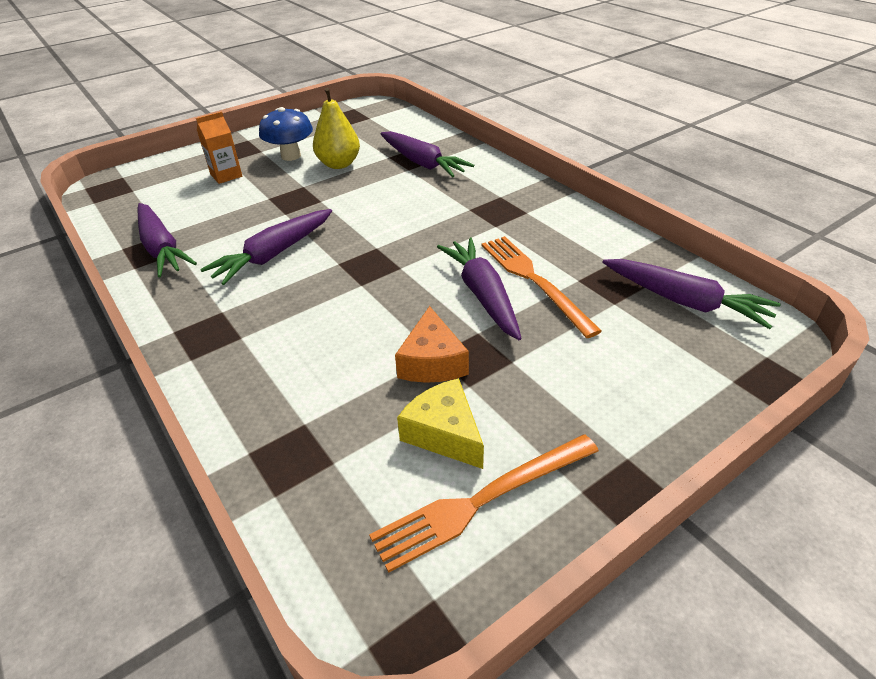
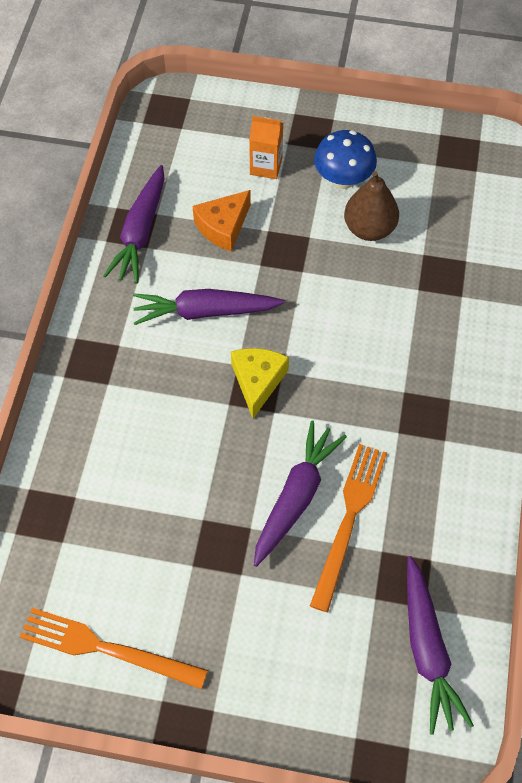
camera: 45 degrees right, 20 degrees up
(339, 164) = (369, 229): yellow pear -> brown pear
(422, 163) = (440, 290): purple carrot -> none
(432, 362) = (193, 523): orange cheese -> orange cheese (223, 227)
(444, 433) = (138, 584): yellow cheese -> yellow cheese (258, 381)

